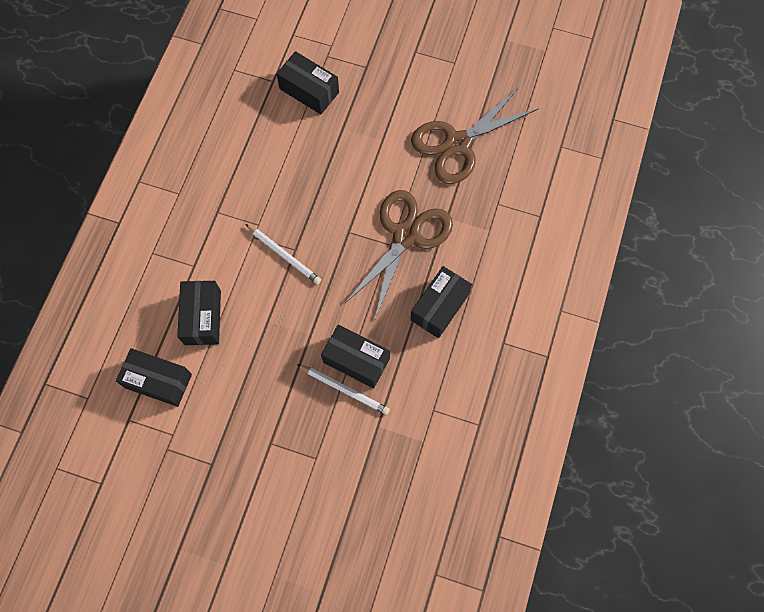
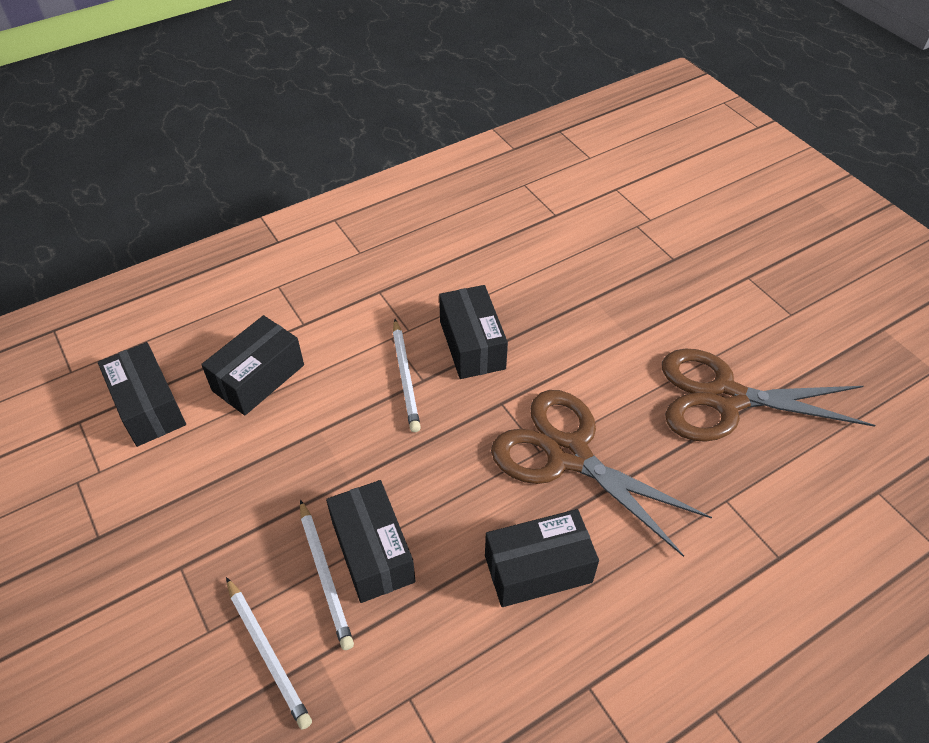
camera: 40 degrees right, 20 degrees down
(309, 90) = (587, 244): black box -> black box (472, 345)
(353, 444) = (267, 653): none -> white pencil
(406, 236) = (568, 454): brown scissors -> brown scissors turned 120 degrees counterclockwise

